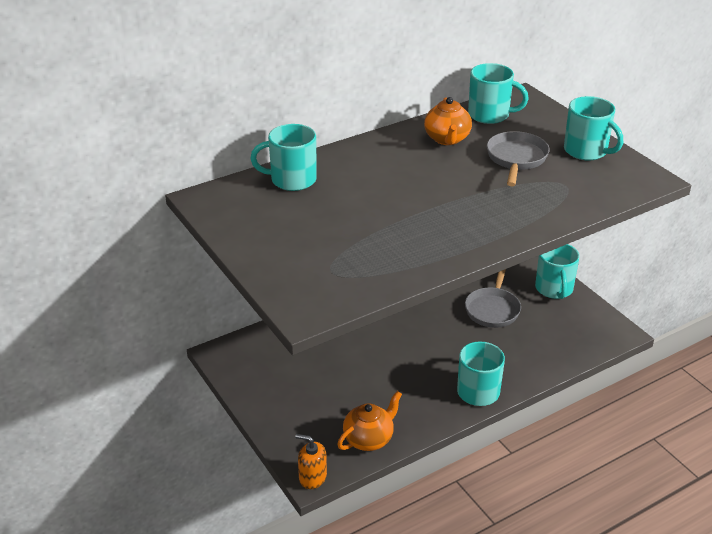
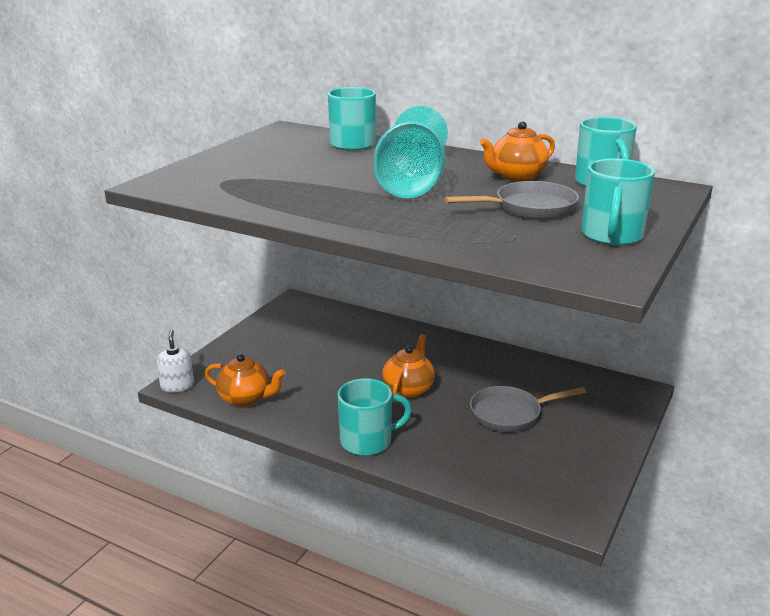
camera: 60 degrees right, 10 degrees down
(312, 477) = (177, 386): orange soap dispenser -> white soap dispenser
(424, 343) = (408, 389): none -> orange teapot
(427, 187) = (411, 185): none -> turquoise goblet
(554, 289) = (598, 446): turquoise mug -> none

